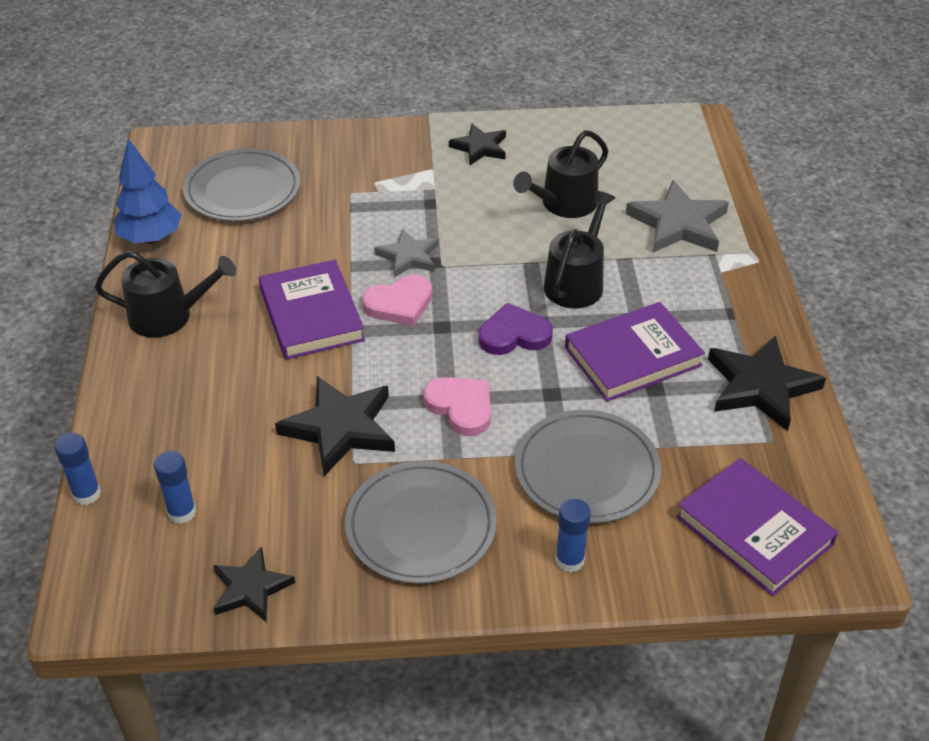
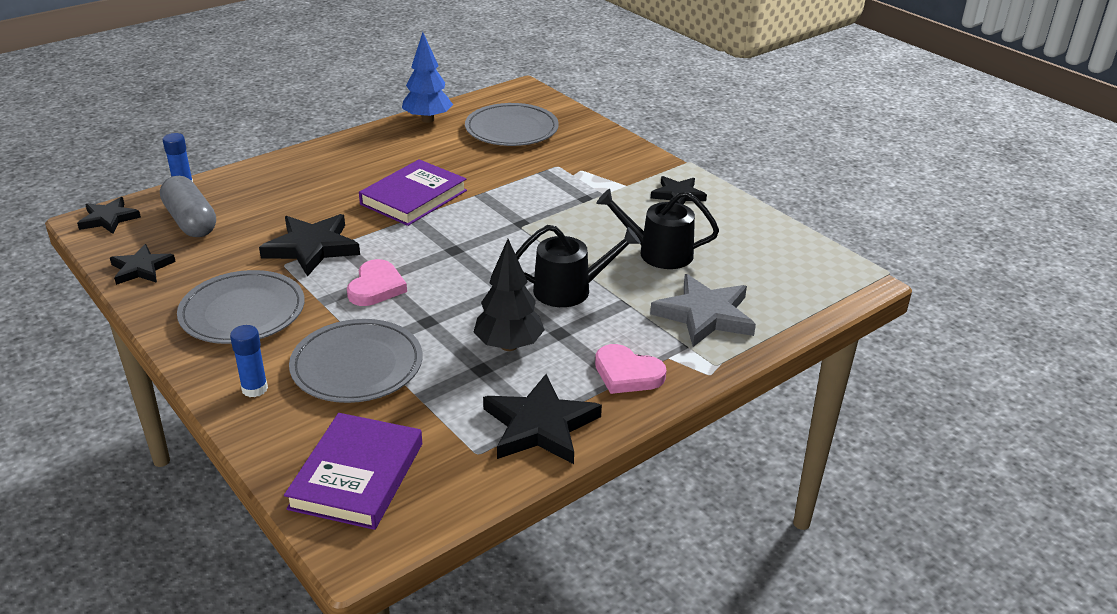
camera: 55 degrees right, 10 degrees down
(97, 589) = (109, 219): none -> black star
(168, 316) = (361, 152): black watering can -> none
(182, 512) = (190, 221): blue glue stick -> grey capsule
(399, 304) = (460, 225): pink heart -> pink heart (627, 374)
(409, 256) = (515, 211): grey star -> none
(514, 334) = (477, 283): purple heart -> none
(633, 357) = (509, 346): purple book -> black tree

